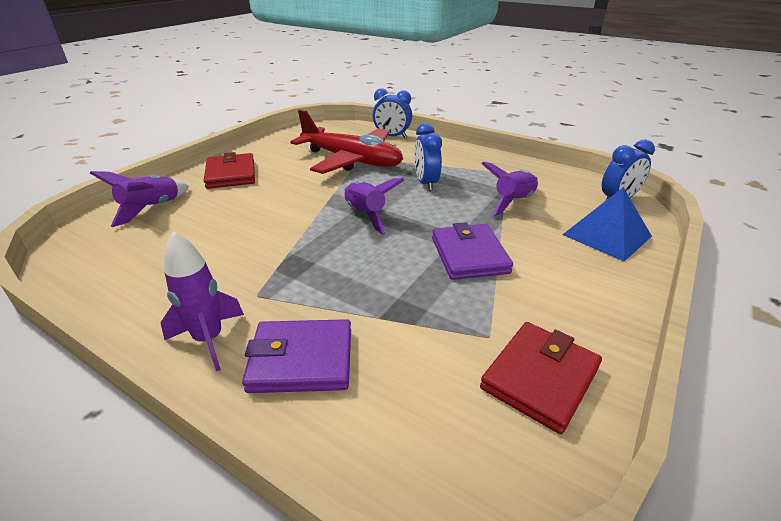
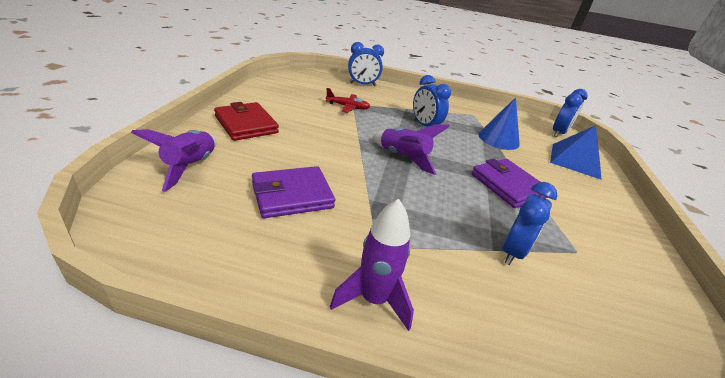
camera: 25 degrees left, 0 degrees up
(301, 360) = (469, 301): purple wallet -> purple wallet (292, 195)
(351, 160) = (348, 107): red plane -> red plane, size x0.42
(402, 323) = (512, 251): none -> blue clock
(513, 202) = (498, 139): purple rocket -> blue cone
(540, 378) = (633, 278): red wallet -> none

